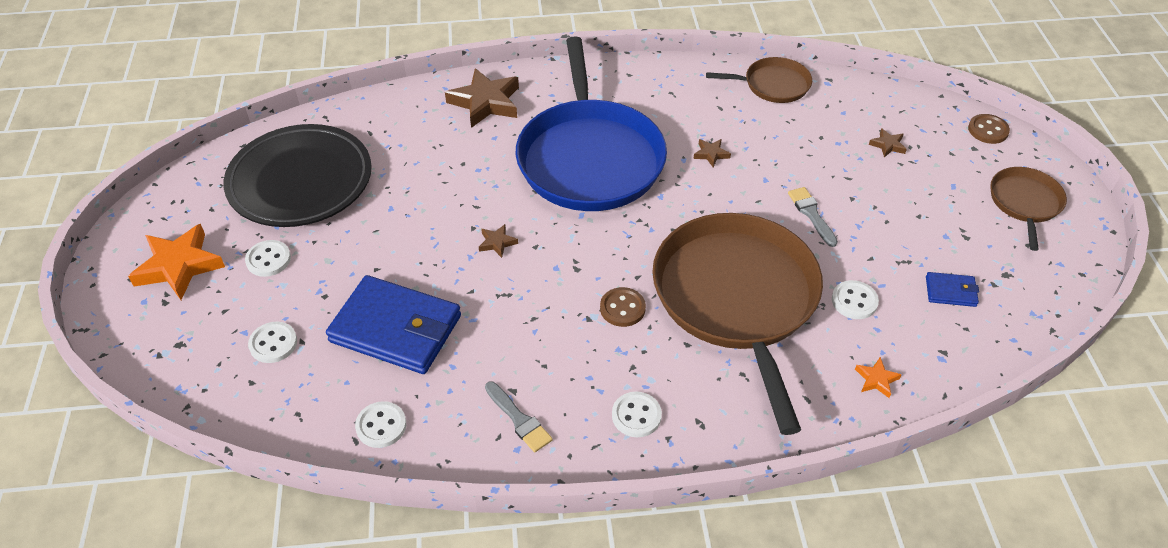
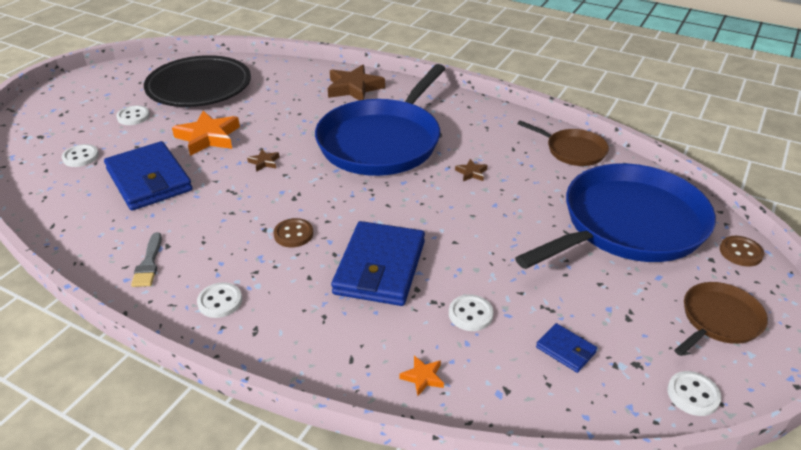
camera: 35 degrees right, 10 degrees down
(179, 266) = (89, 101): orange star -> orange star (208, 137)
(381, 426) = (74, 225): white button -> white button (693, 395)
(737, 299) = (379, 267): brown pan -> blue wallet
(811, 214) = (505, 241): grey brush -> none
(888, 145) = (628, 225): brown star -> blue pan

